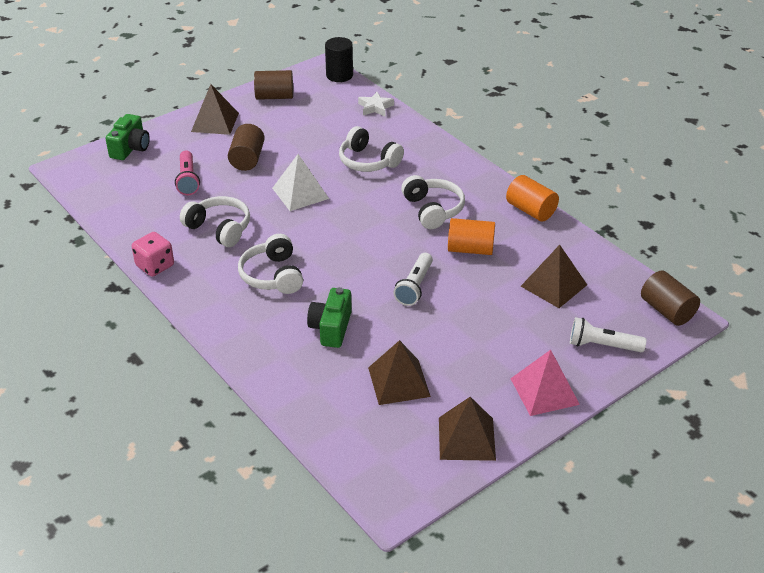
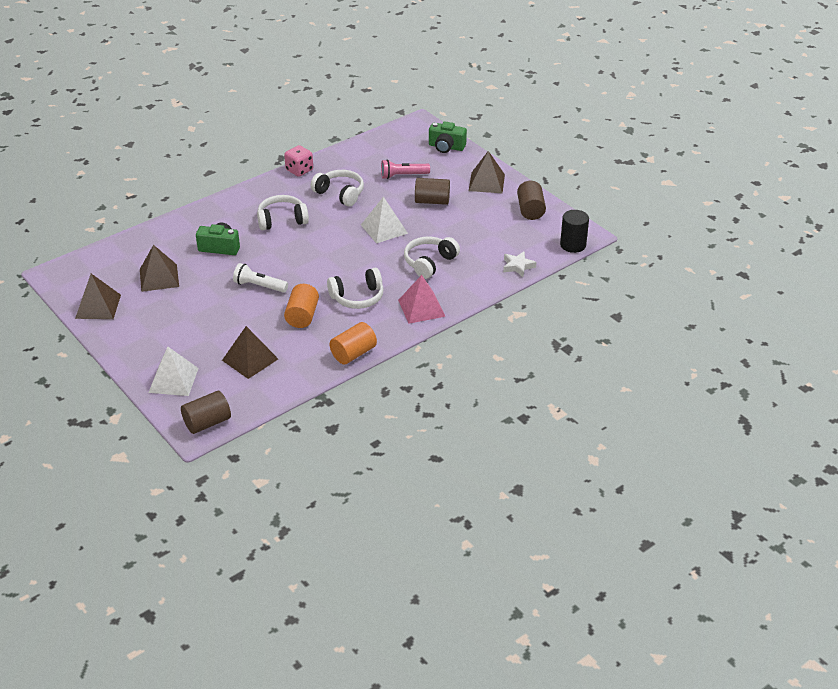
camera: 90 degrees right, 0 degrees up
(219, 229) = (340, 194): white headphones -> white headphones turned 90 degrees counterclockwise
(544, 391) = (132, 345): pink pyramid -> pink pyramid (421, 308)
(602, 345) = (173, 380): white flashlight -> white pyramid

